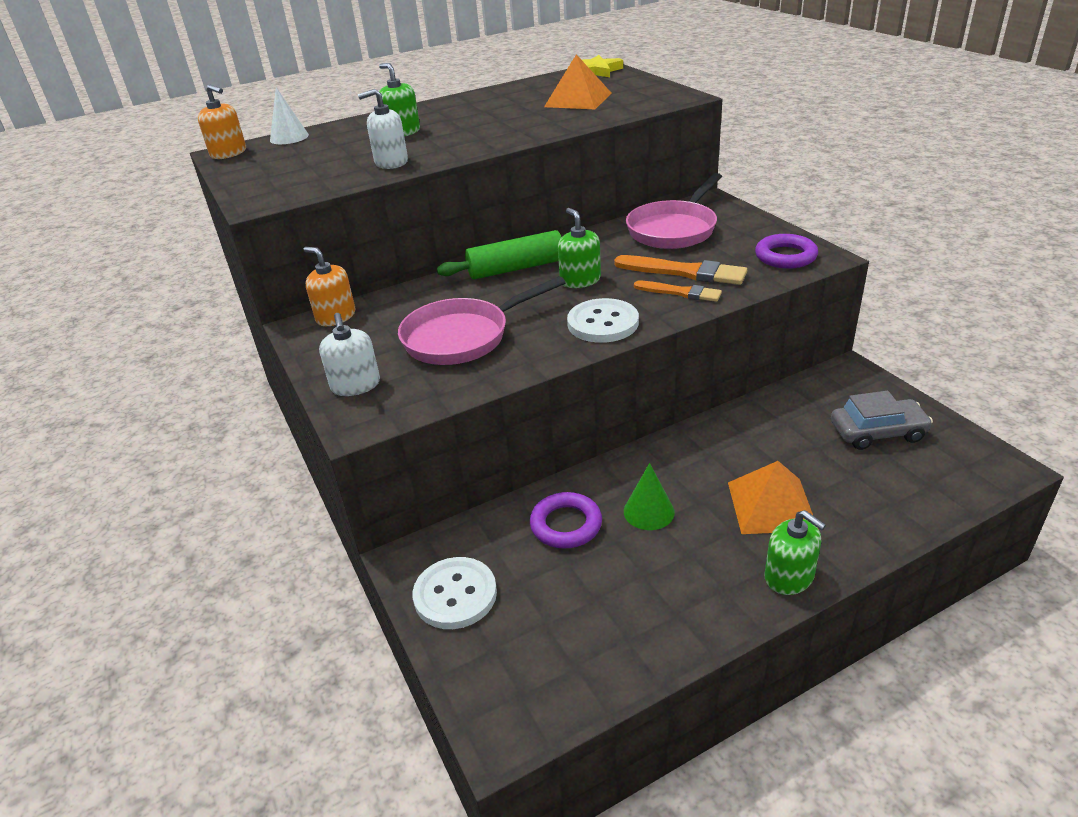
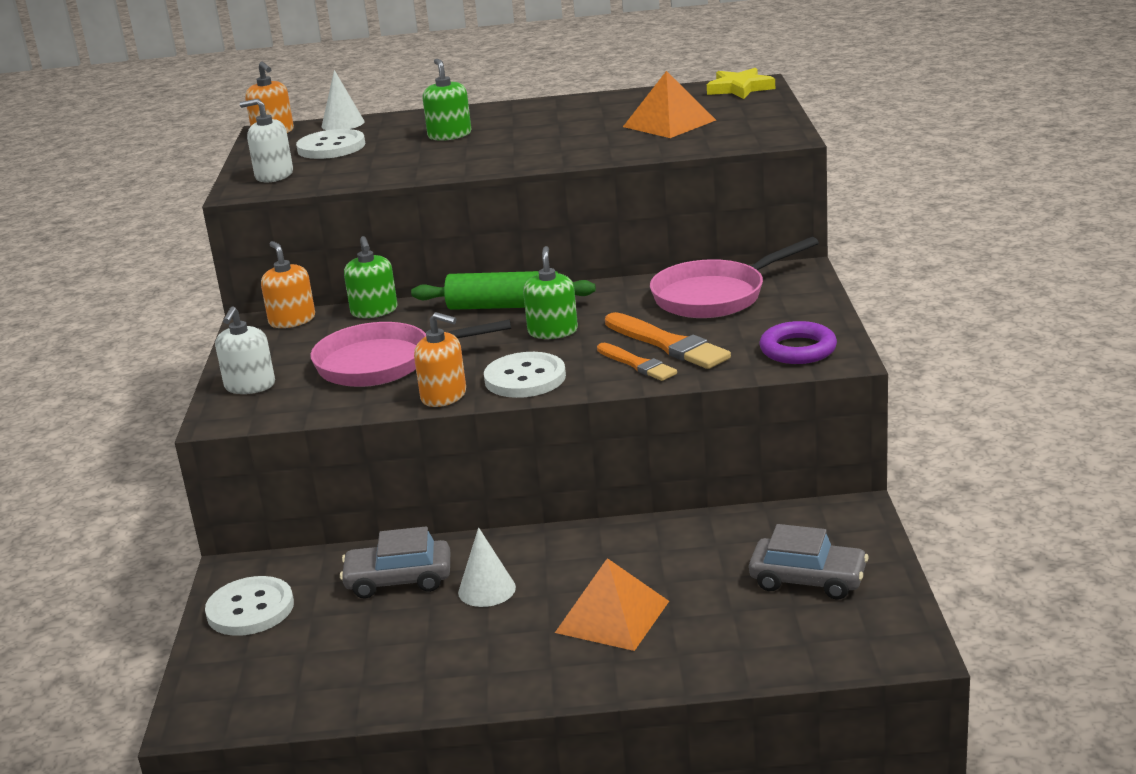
camera: 25 degrees right, 10 degrees down
(302, 156) = (331, 147): none -> white button
(391, 162) = (400, 167): white soap dispenser -> white soap dispenser (274, 175)
(550, 354) = (444, 396): none -> orange soap dispenser
(566, 525) = (399, 580): purple ring -> grey car
(649, 511) = (487, 589): green cone -> white cone
(789, 577) = (559, 680): green soap dispenser -> green soap dispenser (374, 311)

